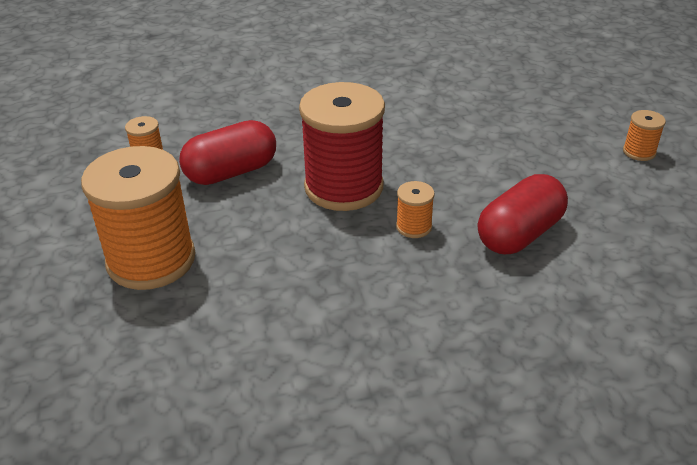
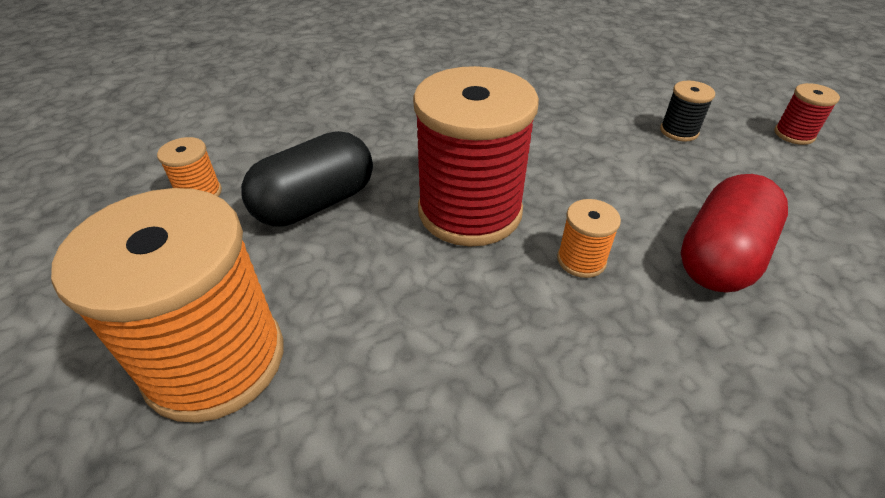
camera: 10 degrees left, 5 degrees up
(231, 172) = (316, 203): red capsule -> black capsule
(539, 141) = (679, 131): none -> black spool
(639, 152) = (794, 134): orange spool -> red spool

